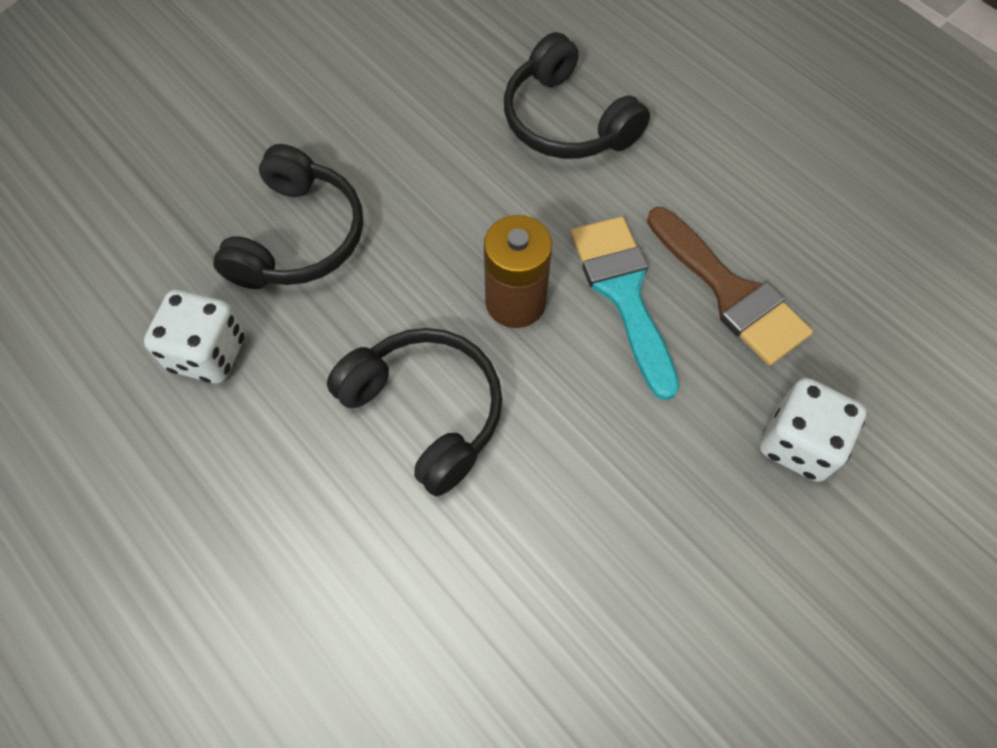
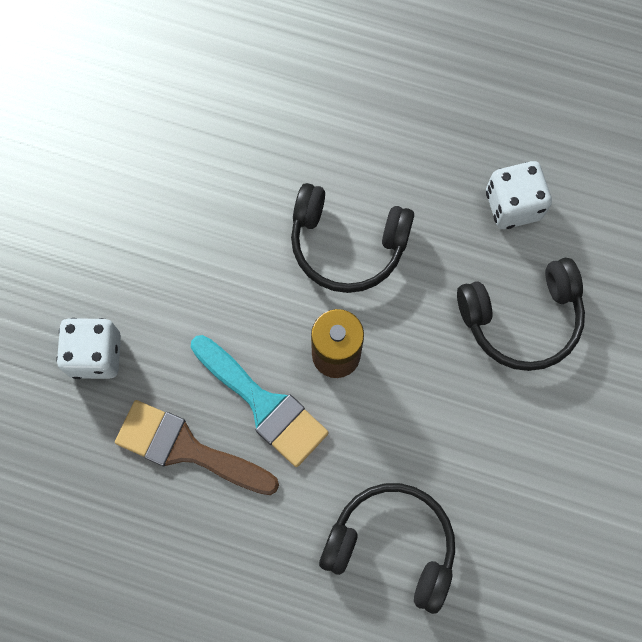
camera: 150 degrees right, 10 degrees up
(298, 237) = (521, 319): black headphones -> black headphones turned 90 degrees counterclockwise

